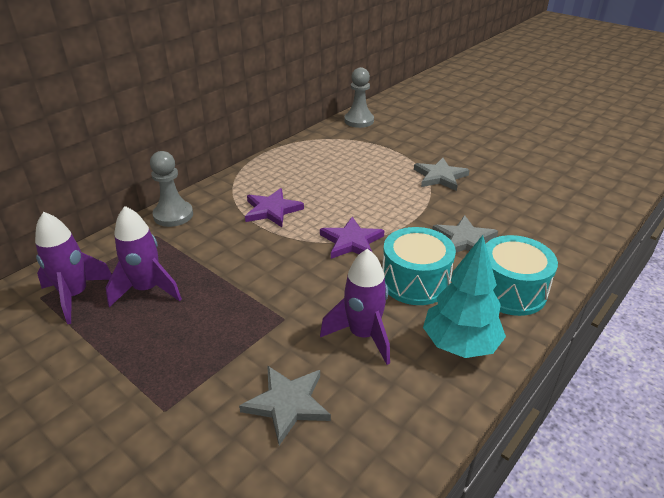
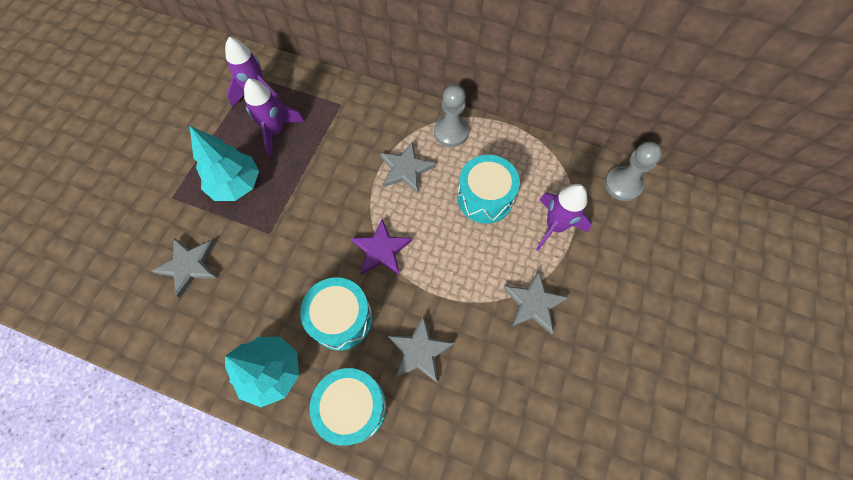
camera: 70 degrees right, 30 degrees up
(173, 215) = (370, 102): grey pawn -> grey pawn (451, 132)
(196, 337) = (236, 185): none -> turquoise tree
(272, 210) = (405, 169): purple star -> grey star
(332, 176) = (485, 198): none -> turquoise drum
(363, 335) = (264, 295): purple rocket -> purple rocket (555, 226)

